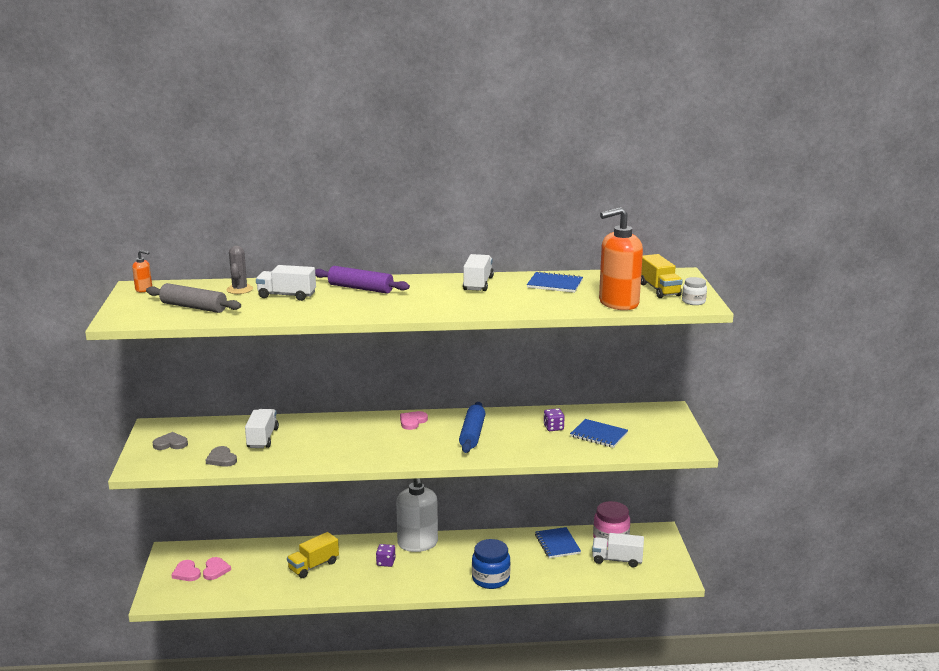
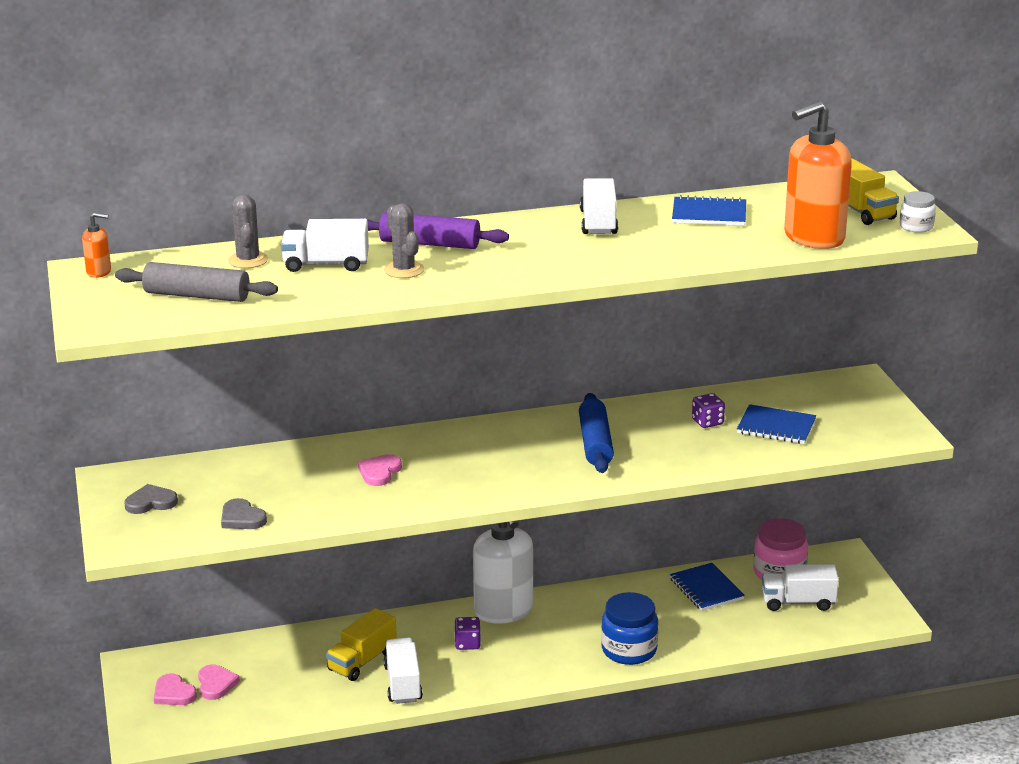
camera: 10 degrees left, 5 degrees up
(262, 438) = (287, 480): white truck -> white truck (403, 684)
(334, 302) = (404, 270): none -> grey cactus
(412, 422) = (499, 432): pink heart -> pink heart (379, 472)

